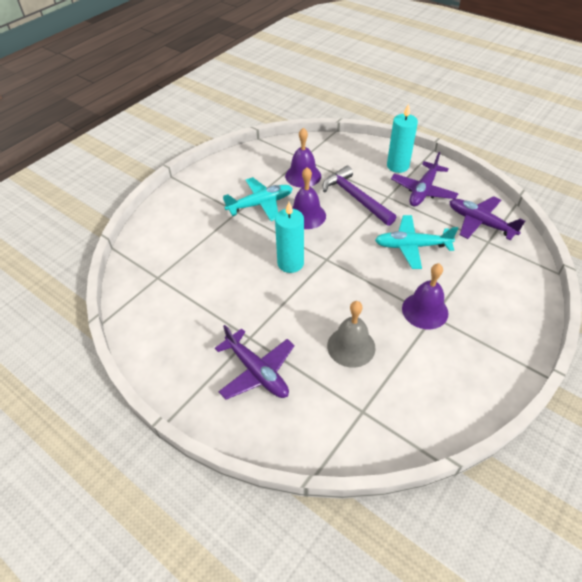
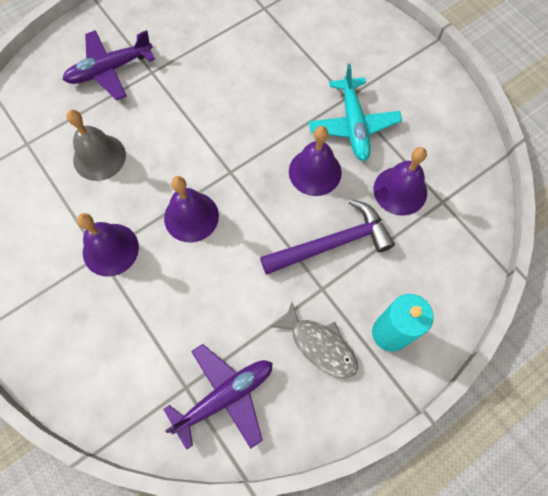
camera: 105 degrees right, 20 degrees up
(290, 263) = (237, 132): turquoise candle -> none
(373, 271) = (191, 216): none -> purple bell
(411, 246) = (214, 279): turquoise plane -> none
(423, 191) = (320, 345): purple plane -> grey fish

